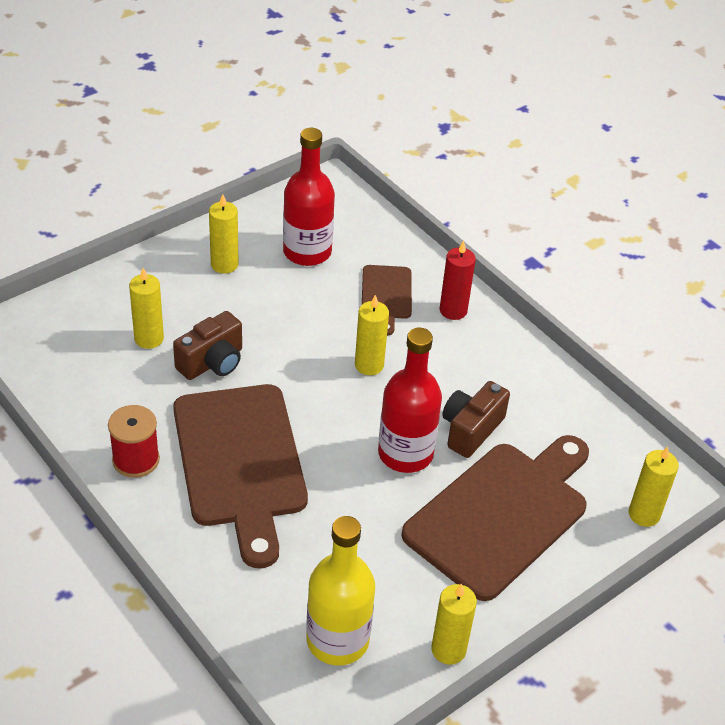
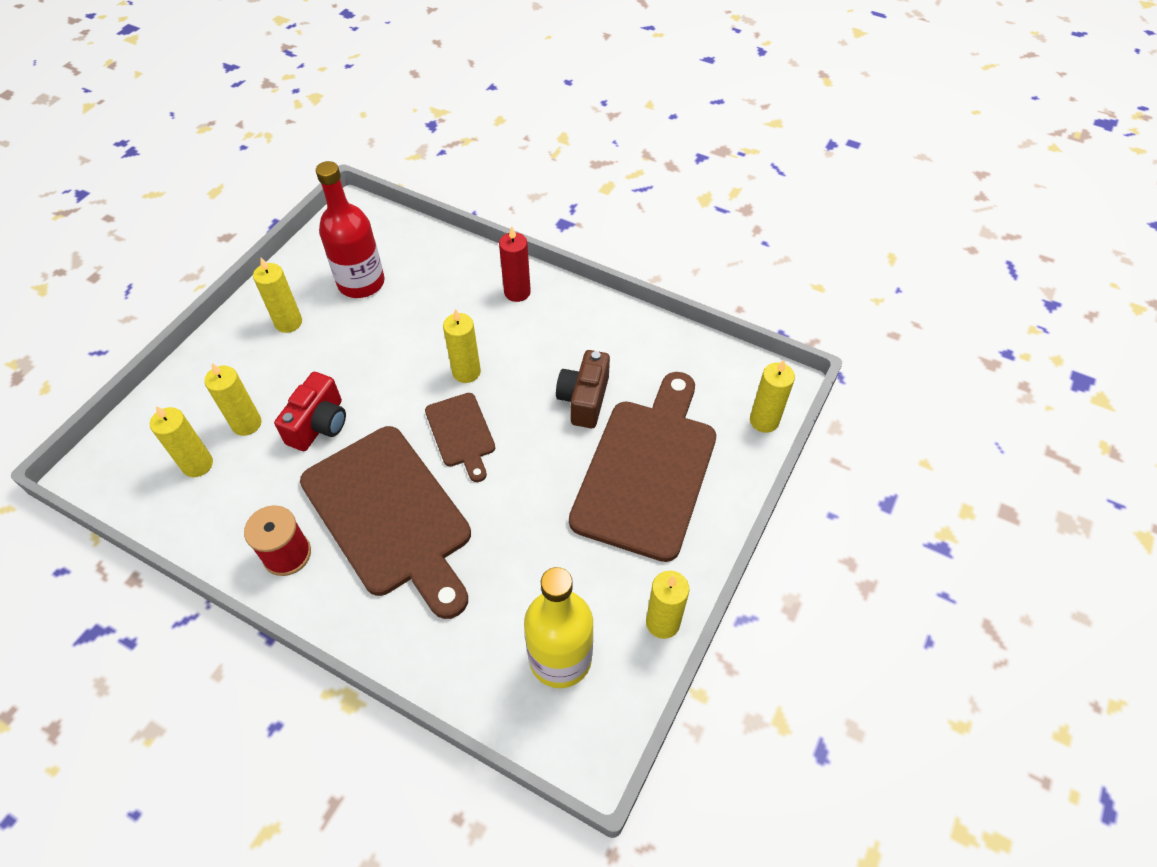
camera: 20 degrees left, 10 degrees up
(92, 357) = (197, 464): none -> yellow candle
(212, 362) = (319, 424): brown camera -> red camera
(386, 295) = (452, 299): brown cutting board -> brown cutting board (461, 433)
(405, 453) = (537, 445): red bottle -> none

